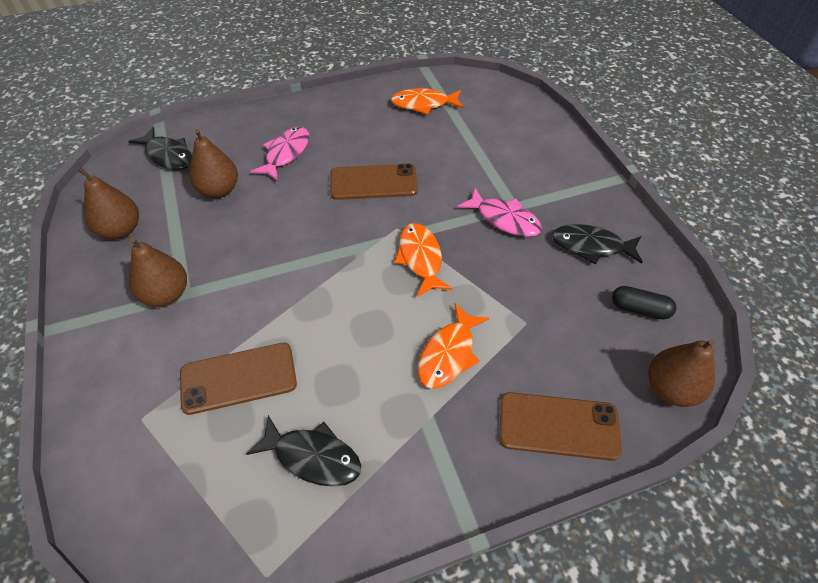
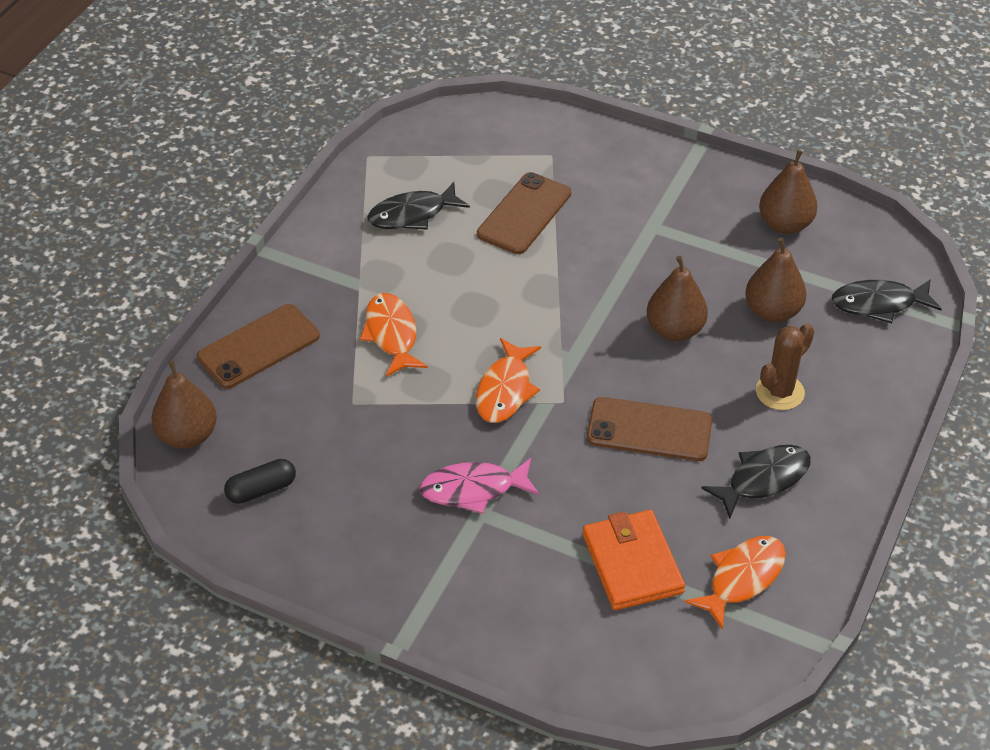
camera: 135 degrees right, 5 degrees down
(166, 294) = (663, 216): brown pear -> brown pear (675, 330)
(286, 154) = (779, 392): pink fish -> brown cactus
(373, 182) = (649, 430): brown phone -> brown phone turned 60 degrees clockwise
(420, 258) = (505, 390): orange fish -> orange fish turned 75 degrees clockwise
(464, 138) = (632, 564): none -> orange wallet
(591, 246) = (358, 525): black fish -> black fish (763, 479)

